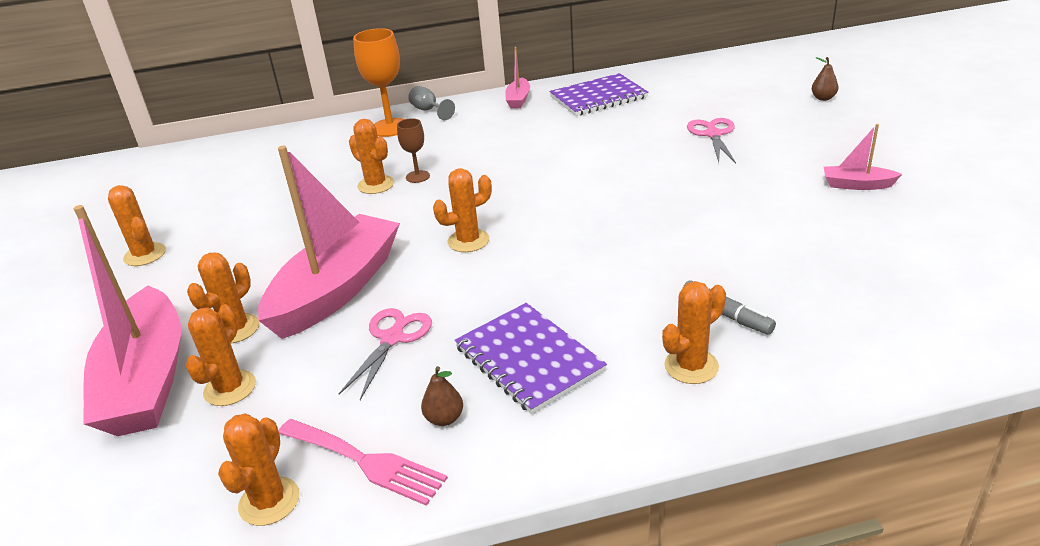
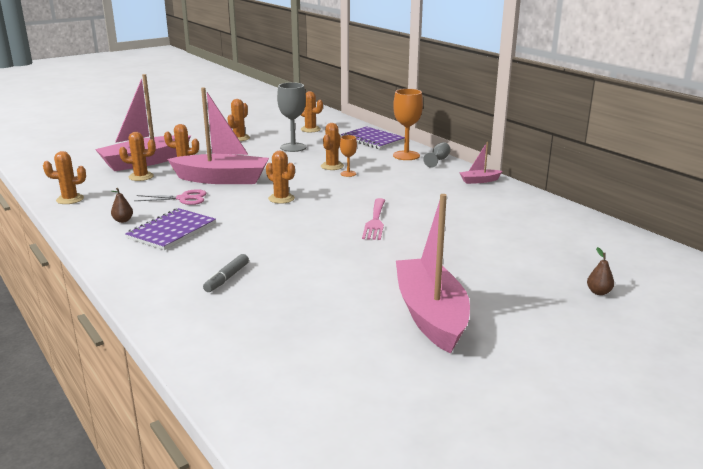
camera: 65 degrees right, 10 degrees down
(257, 207) = (293, 147): none -> grey goblet
(366, 462) = (93, 211): pink fork -> pink fork (375, 221)
(417, 176) = (348, 174): brown goblet -> orange goblet
(598, 97) = (508, 204): purple notebook -> purple notebook (372, 139)
(691, 366) = (172, 273): orange cactus -> orange cactus (310, 129)
(713, 134) = (479, 251): pink scissors -> none
(857, 185) = (431, 315): pink boat -> pink boat, size x2.29

